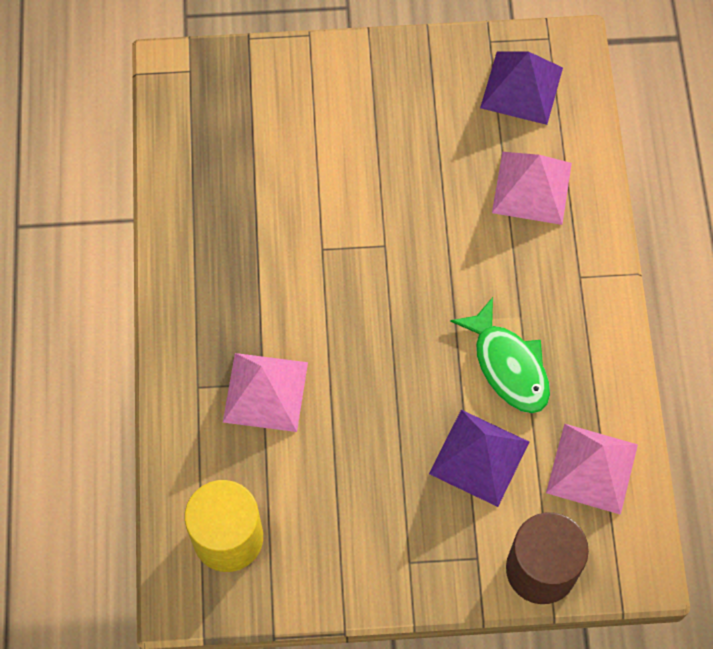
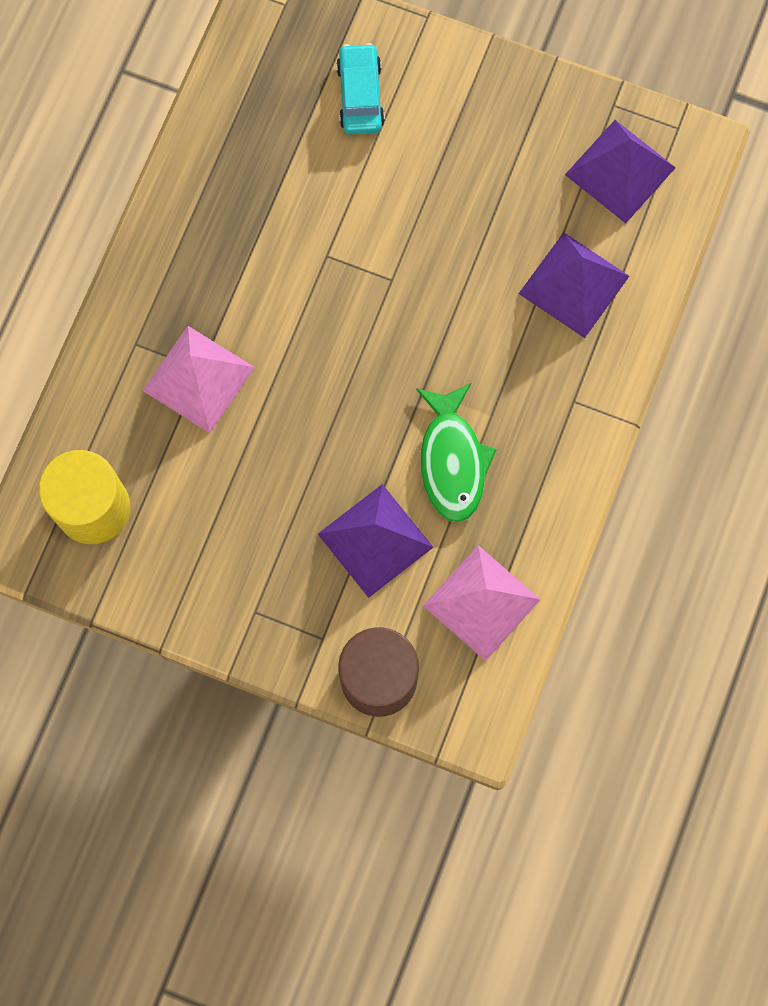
camera: 25 degrees right, 10 degrees up
(286, 115) = (360, 95): none -> turquoise car
(532, 187) = (574, 284): pink pyramid -> purple pyramid

